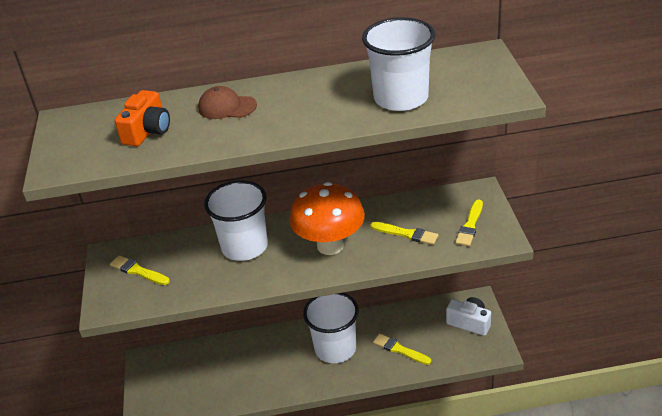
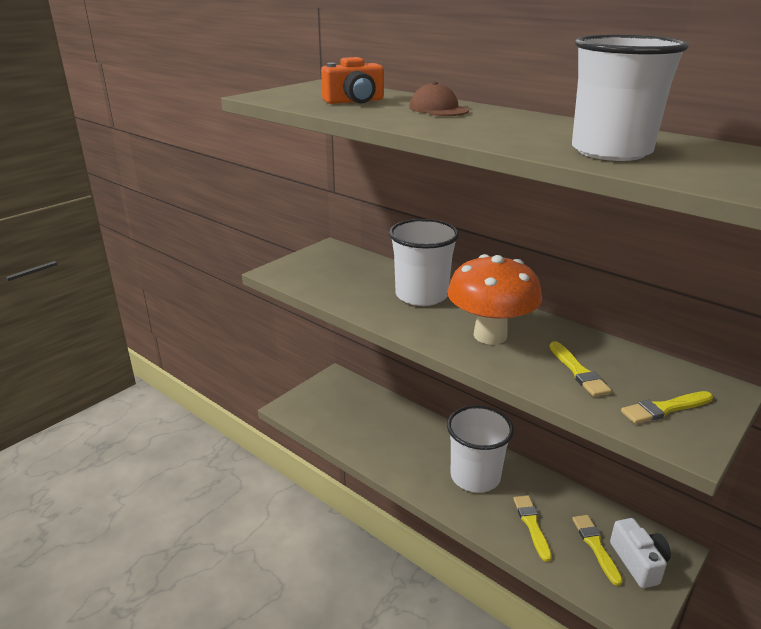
camera: 45 degrees right, 10 degrees down
(138, 271) = (329, 266): yellow brush -> yellow brush (595, 546)

